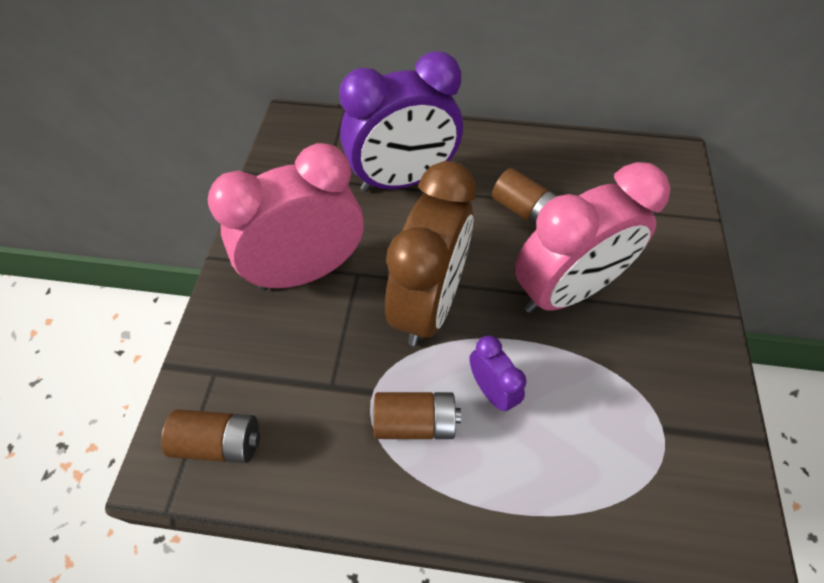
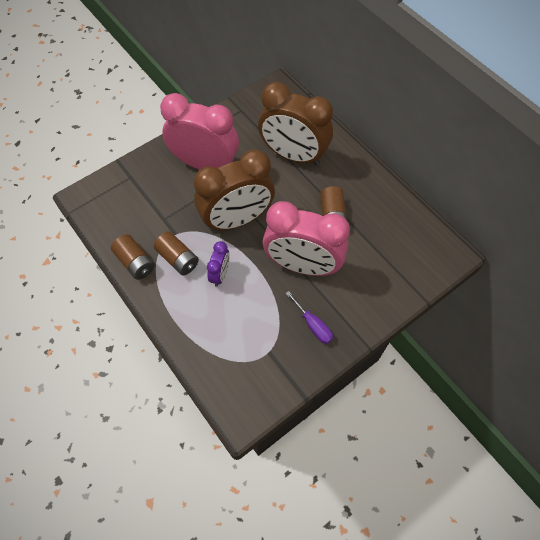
camera: 45 degrees right, 5 degrees up
(219, 442) = (106, 204): brown battery -> brown battery (135, 262)
(403, 180) = (293, 155): purple clock -> brown clock
(662, 348) = (313, 325): none -> purple screwdriver

